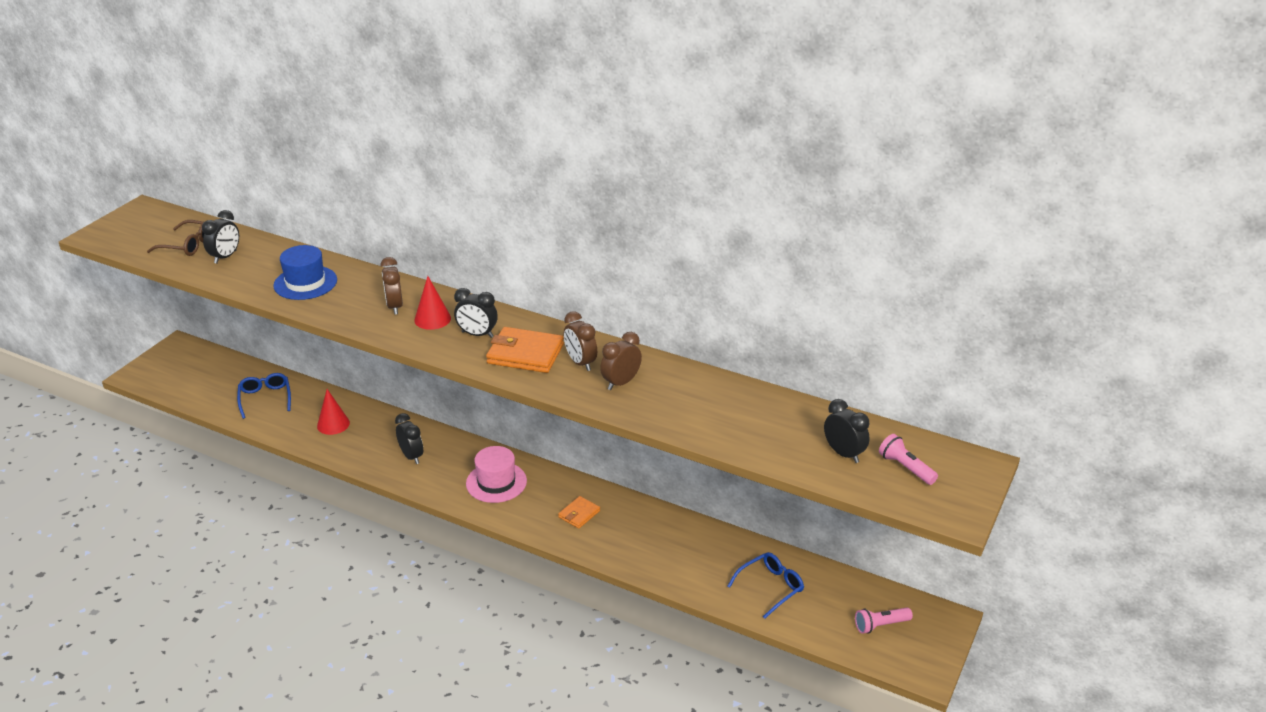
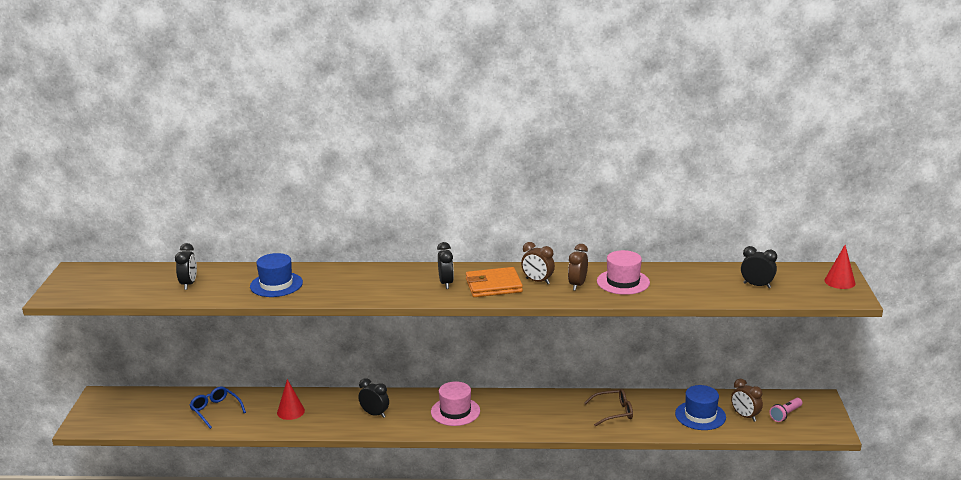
camera: 25 degrees left, 10 degrees down
(188, 245) = (146, 284): brown glasses -> brown glasses (613, 412)
(394, 306) = (364, 282): brown clock -> brown clock (745, 416)
(432, 319) = (402, 282): red cone -> red cone (839, 282)
(477, 334) = (446, 283): black clock -> black clock turned 90 degrees counterclockwise
(579, 514) = (534, 413): orange wallet -> none
(679, 395) = (623, 282): none -> pink hat
(770, 587) = (700, 415): blue glasses -> blue hat
(905, 468) = (799, 283): pink flashlight -> none

